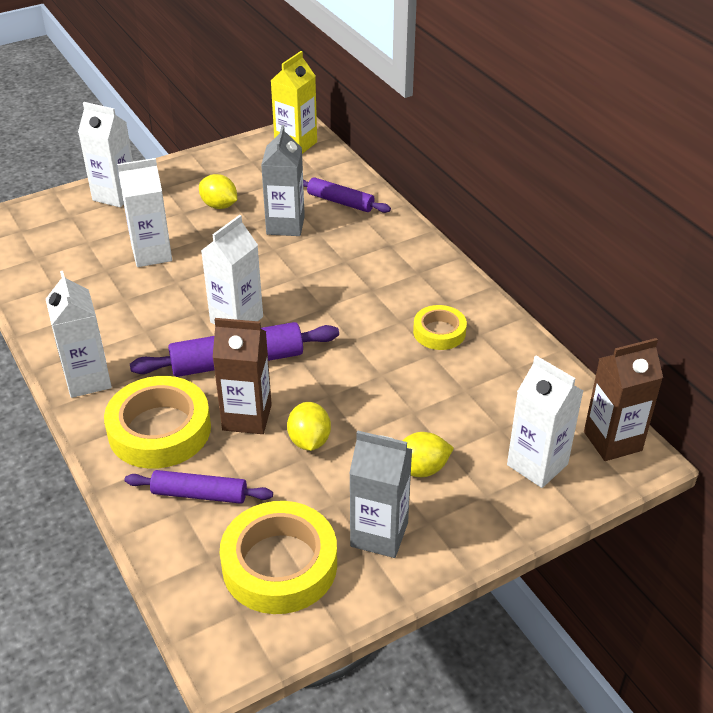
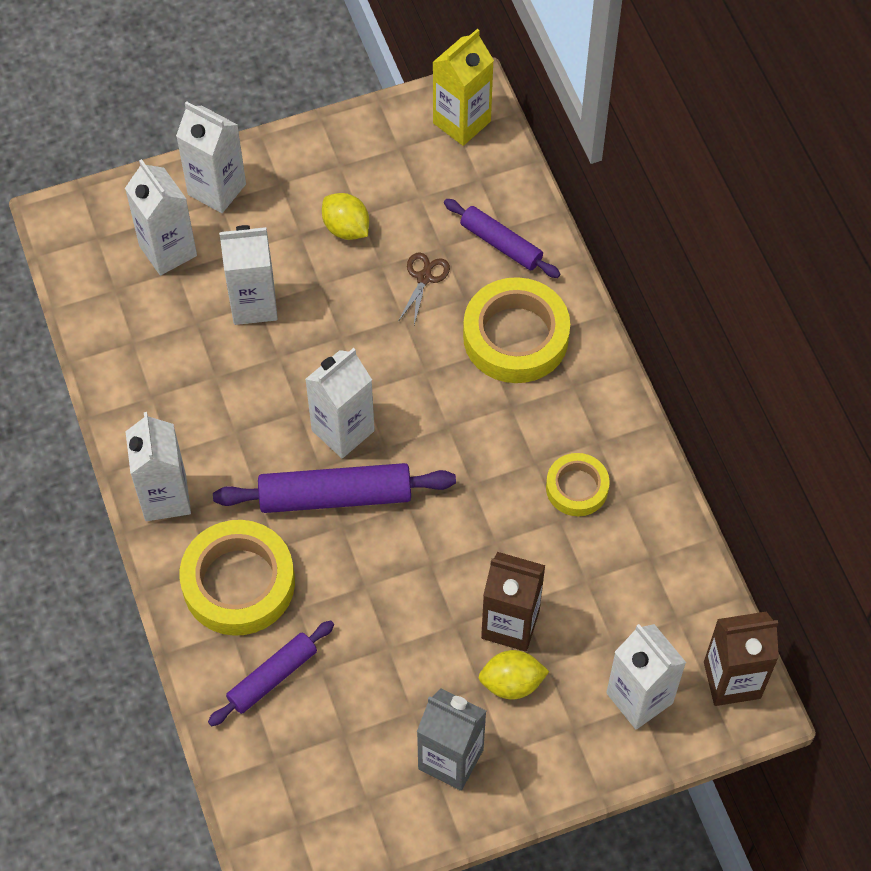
camera: 10 degrees right, 20 degrees up
(78, 232) = (168, 250): none -> white carton
(199, 494) = (272, 677): purple rolling pin -> purple rolling pin turned 60 degrees counterclockwise
(247, 417) = (335, 581): brown carton -> brown carton (510, 624)
(279, 564) = (343, 778): yellow tape -> yellow tape (515, 337)
(285, 225) = (424, 277): grey carton -> brown scissors
(309, 441) = (398, 625): yellow lemon -> none

